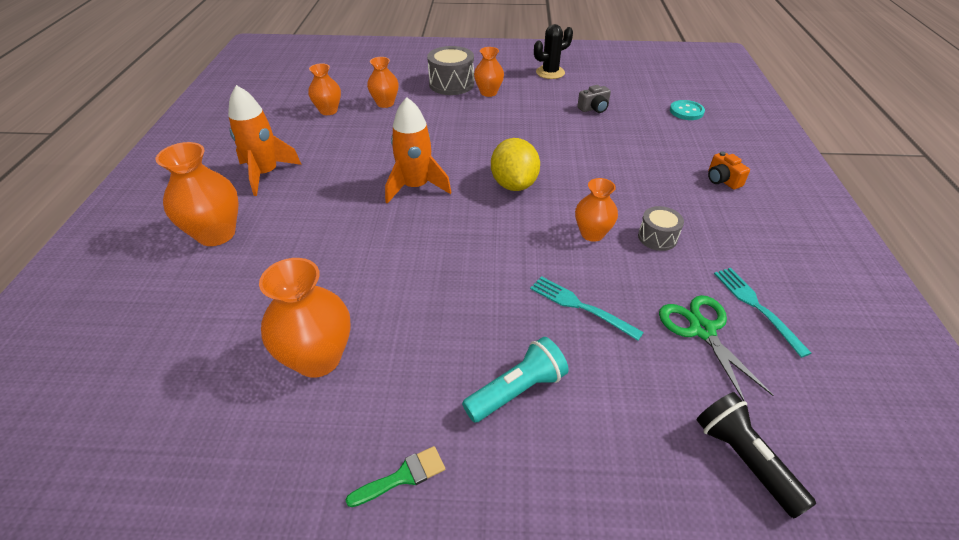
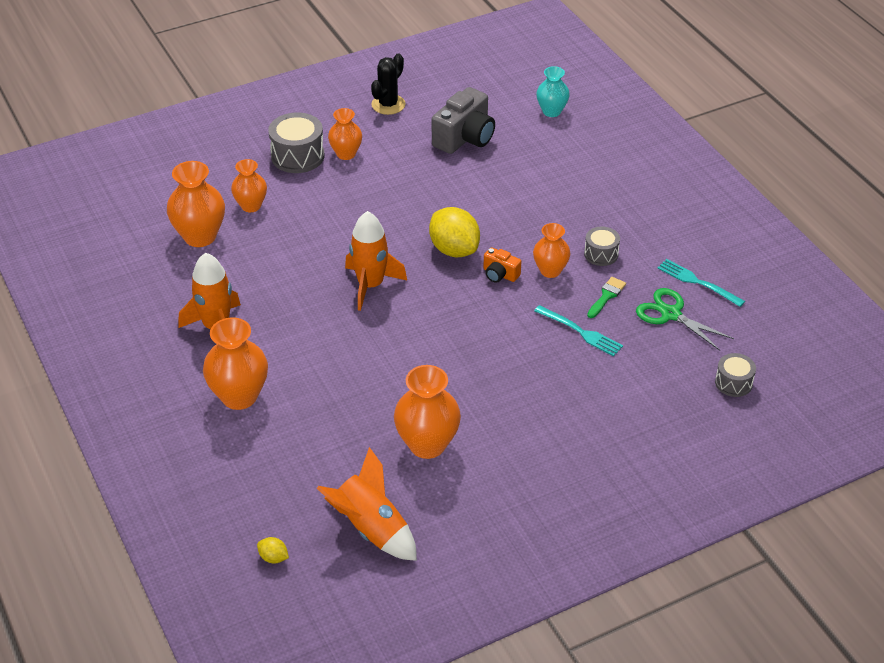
camera: 30 degrees left, 0 degrees up
(47, 412) = (273, 558): none -> yellow lemon
(165, 432) = (371, 529): none -> orange rocket
(328, 111) = (200, 236): orange vase -> orange vase, size x1.58
(403, 476) = (547, 480): green brush -> green brush (606, 296)
(517, 390) = (578, 404): turquoise flashlight -> none
(580, 306) = (580, 332): turquoise fork -> turquoise fork turned 150 degrees counterclockwise
(594, 108) = (465, 138): grey camera -> grey camera, size x1.95
(686, 111) = (551, 111): turquoise button -> turquoise vase
(722, 180) = (621, 179): orange camera -> orange camera (500, 274)
(744, 459) = (733, 383): black flashlight -> grey drum

